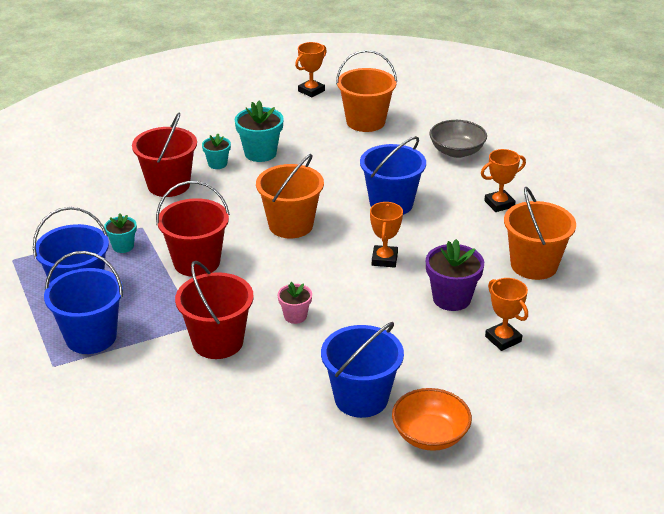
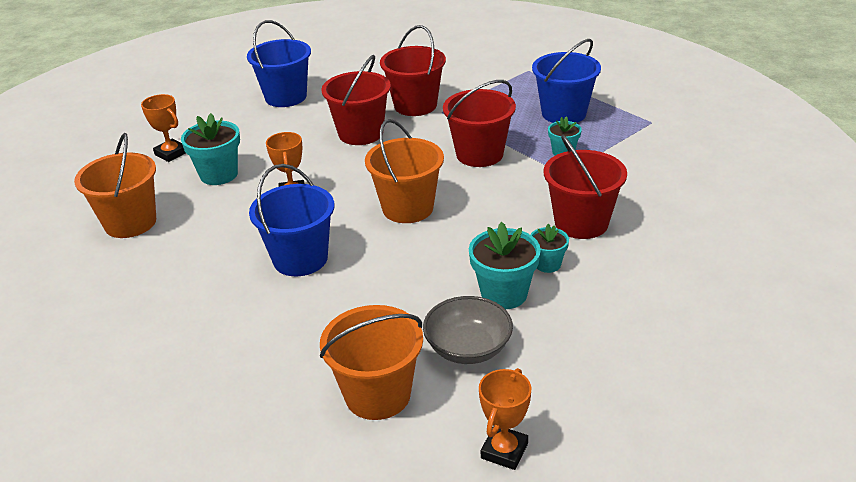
camera: 165 degrees right, 0 degrees up
(91, 337) = (518, 89): blue bucket -> none
(295, 316) = (361, 133): pink flower pot -> red bucket
(430, 435) = (230, 89): orange bowl -> none
(451, 298) = (219, 174): purple flower pot -> turquoise flower pot
(456, 151) = (220, 366): grey bowl -> grey bowl (468, 348)
(499, 204) = (162, 289): orange trophy -> none

